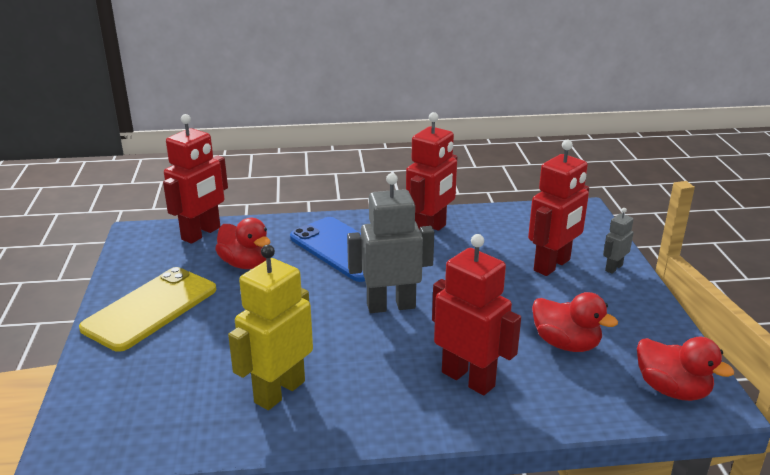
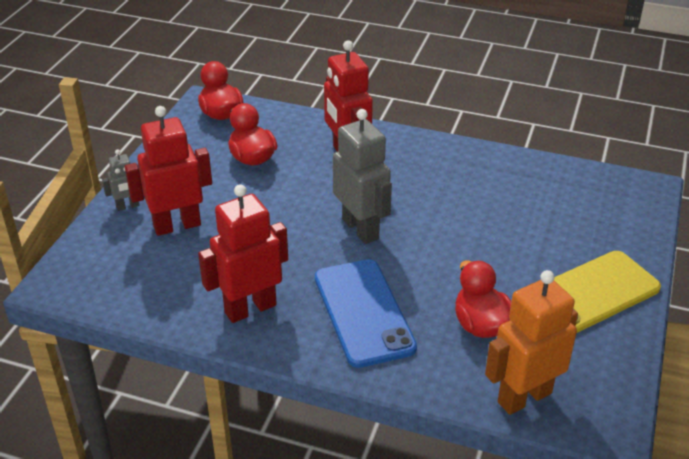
camera: 155 degrees left, 10 degrees up
(201, 233) = (524, 397): red robot -> orange robot
(279, 391) = (489, 185): yellow robot -> none
(391, 306) = (361, 229): grey robot -> grey robot turned 135 degrees counterclockwise

